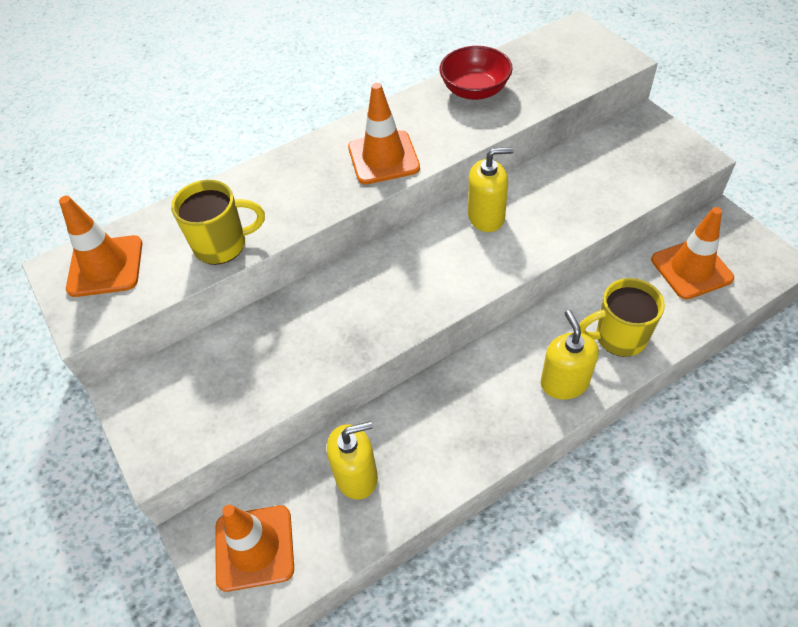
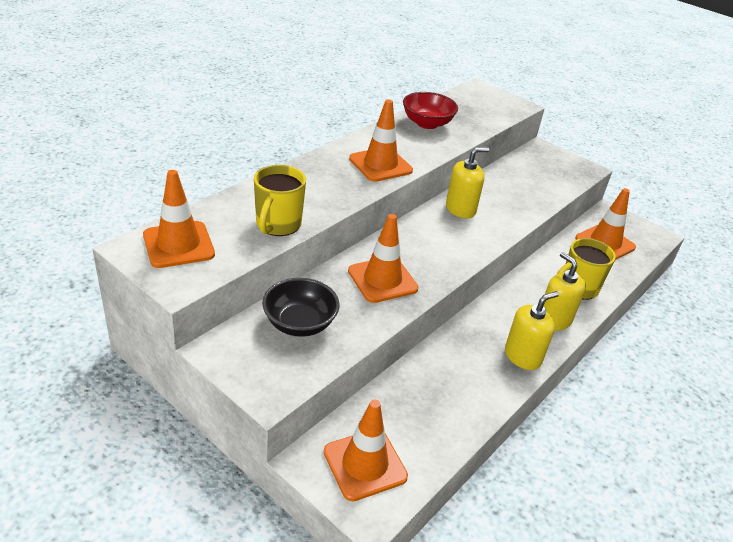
camera: 25 degrees left, 15 degrees down
(222, 245) = (278, 225): yellow mug -> yellow mug turned 135 degrees clockwise
(224, 369) = (300, 323): none -> black bowl
(342, 317) = (382, 280): none -> orange traffic cone
(356, 476) = (427, 400): yellow soap dispenser -> yellow soap dispenser (522, 356)

